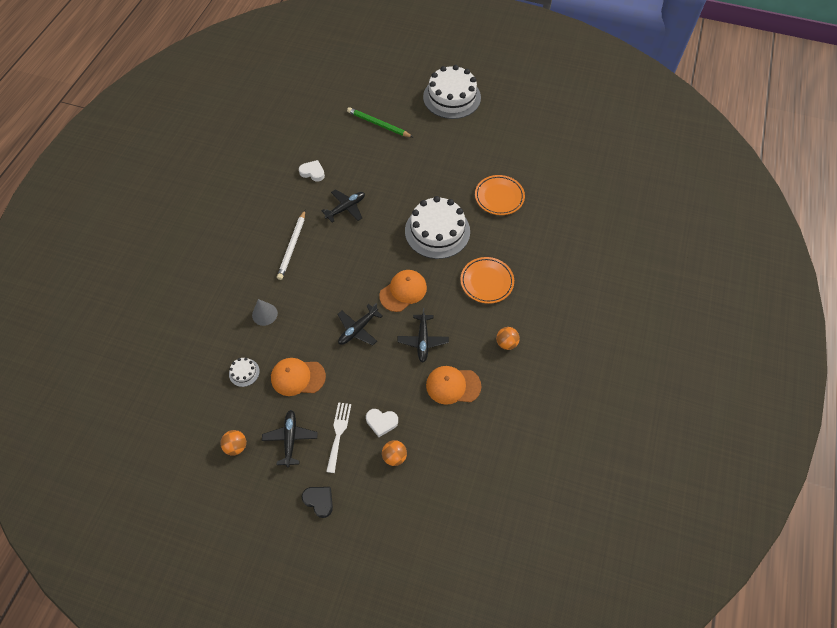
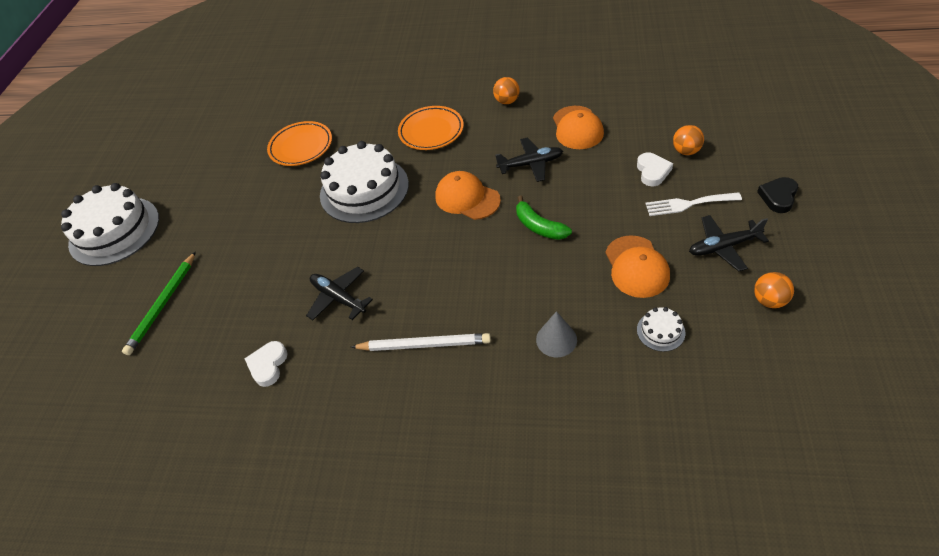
camera: 95 degrees left, 10 degrees down
(358, 329) = (539, 226): black plane -> green banana

